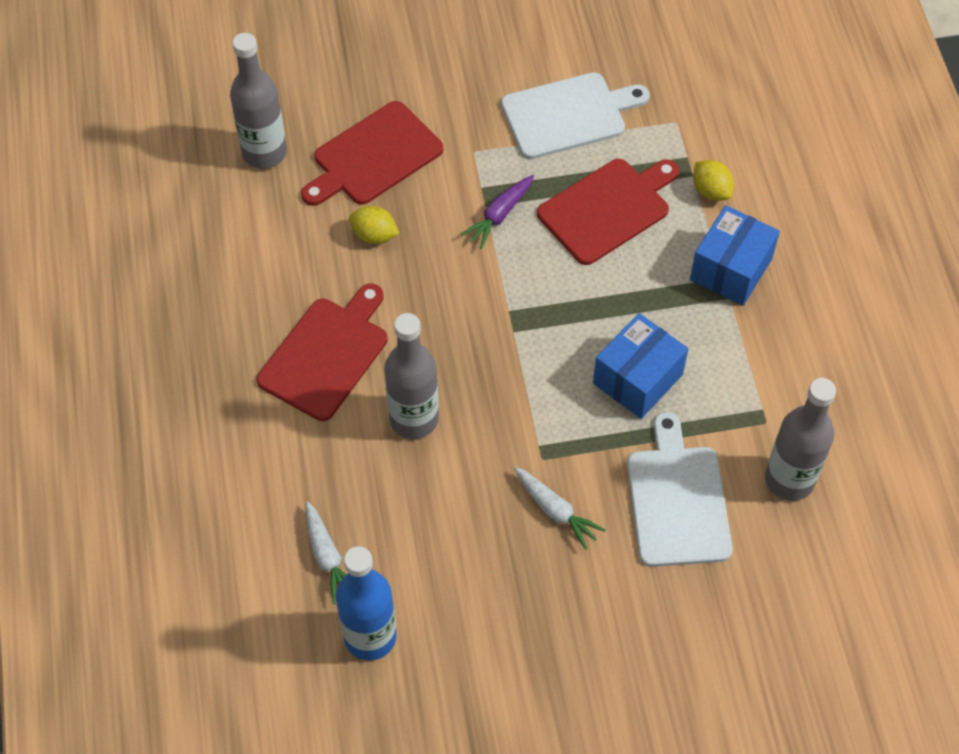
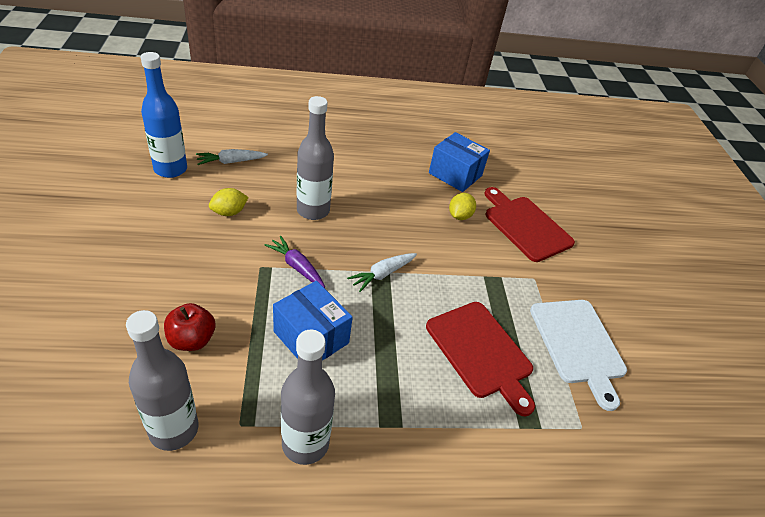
camera: 90 degrees right, 15 degrees down
(264, 153) = (524, 180): grey bottle -> grey bottle (305, 443)
(327, 354) = (370, 182): red cutting board -> none
(499, 215) = (475, 282): purple carrot -> purple carrot (296, 266)
(555, 511) = (215, 265): white carrot -> white carrot (382, 274)
(677, 499) = (192, 340): white cutting board -> red apple
(711, 191) = (502, 439): yellow lemon -> yellow lemon (229, 212)
(731, 269) = (410, 435): blue box -> blue box (455, 174)

